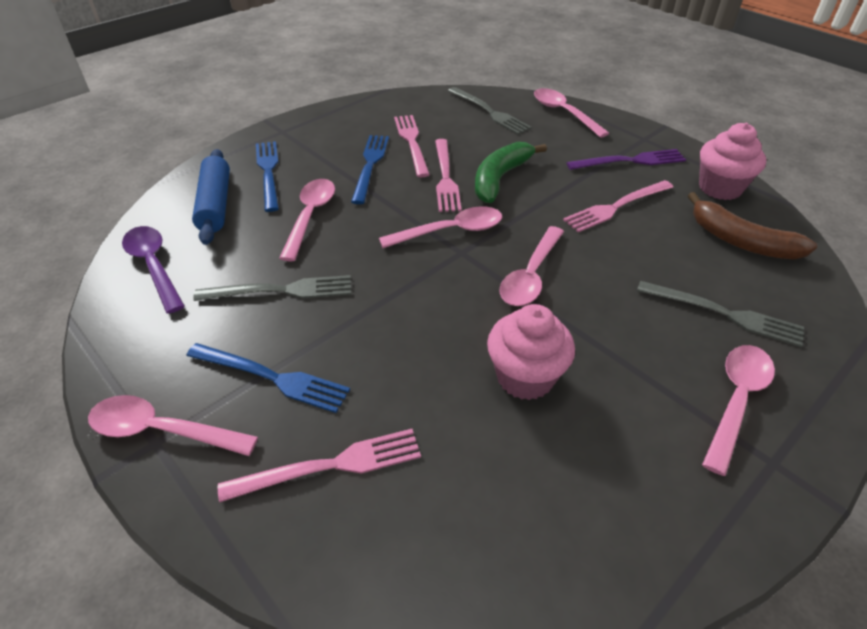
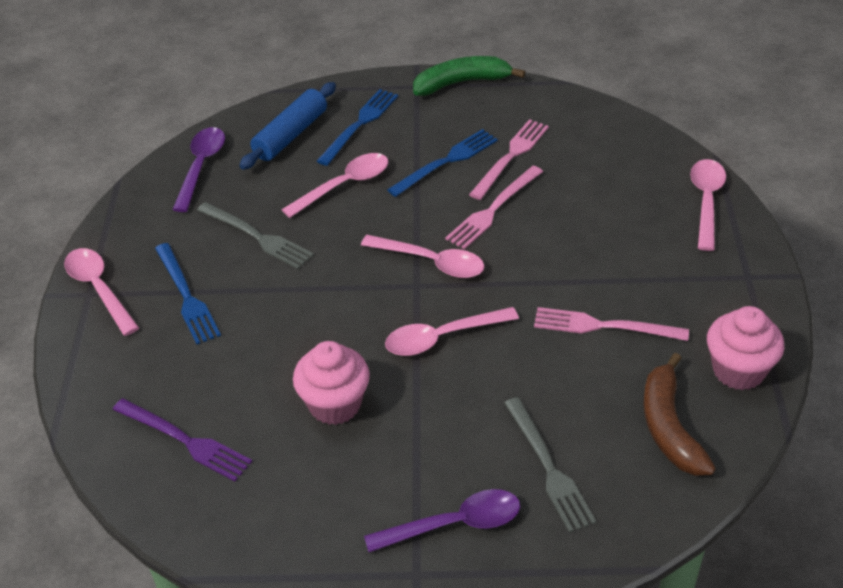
camera: 45 degrees right, 0 degrees up
(330, 466) = (159, 373): pink fork -> none
(489, 112) = (630, 161): grey fork -> none
(500, 178) = (539, 238): green banana -> green banana (461, 83)
(630, 161) = (691, 291): purple fork -> purple fork (185, 441)
(736, 401) = (454, 524): pink spoon -> purple spoon

